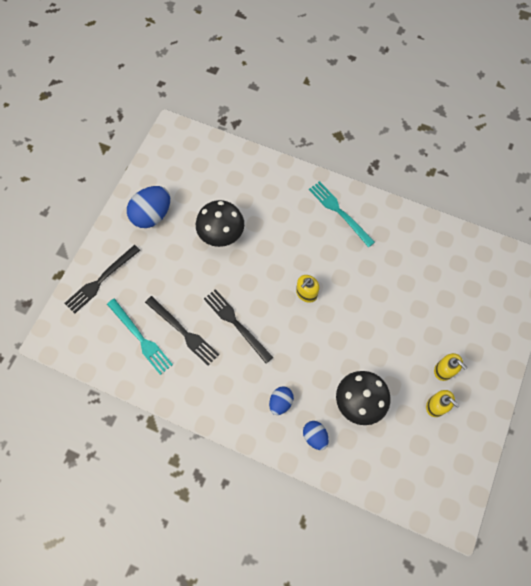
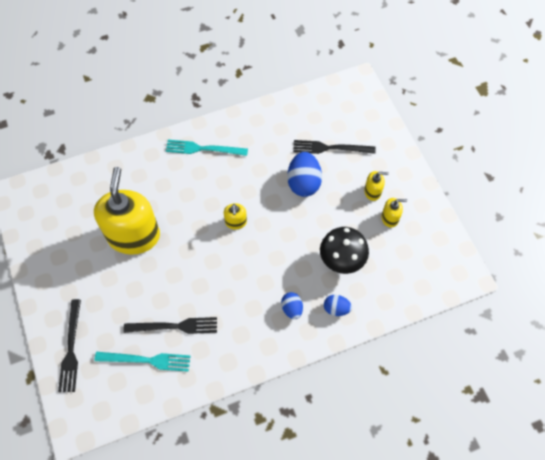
camera: 45 degrees left, 5 degrees down
(152, 215) = (63, 267): blue egg -> blue egg (303, 183)
(221, 236) = (134, 236): black mushroom -> yellow soap dispenser
(236, 324) = (207, 286): black fork -> black fork (330, 148)

